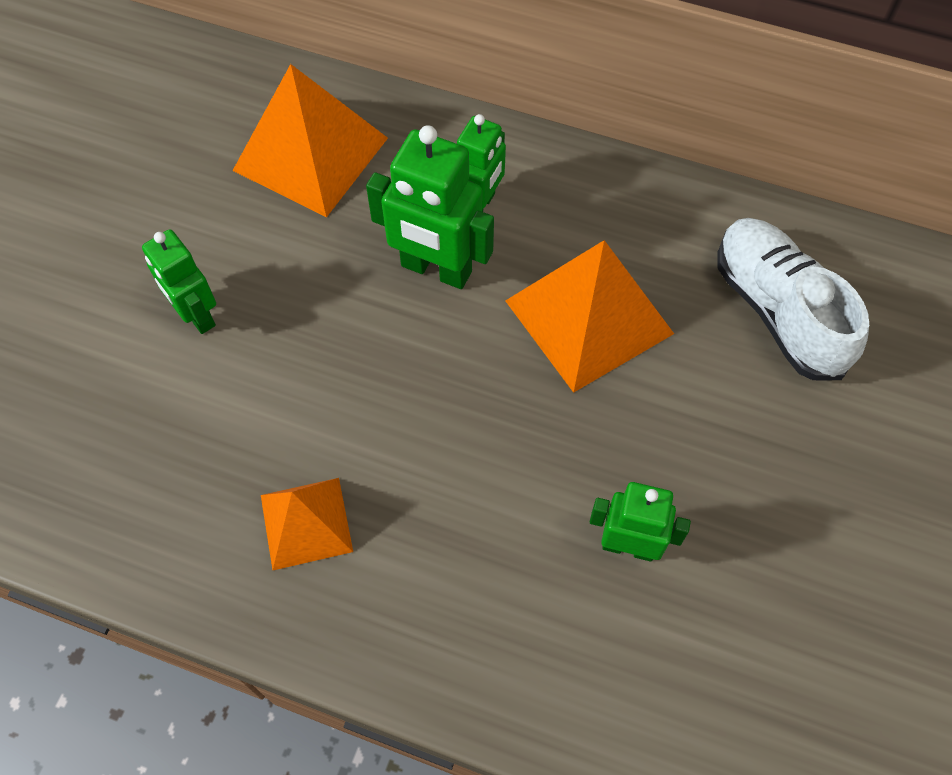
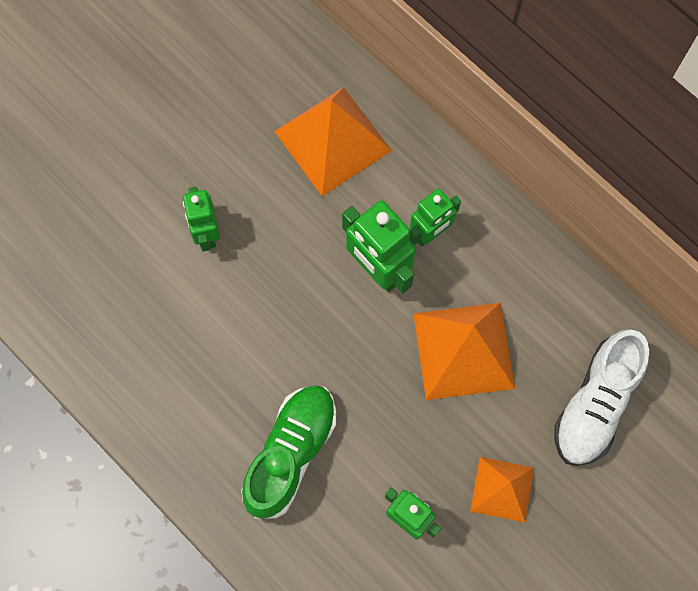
camera: 25 degrees right, 10 degrees up
(306, 523) = (216, 410): orange pyramid -> orange pyramid (502, 489)
(433, 533) = (291, 453): none -> green shoe
(778, 310) = (595, 404): white shoe -> white shoe turned 150 degrees counterclockwise

